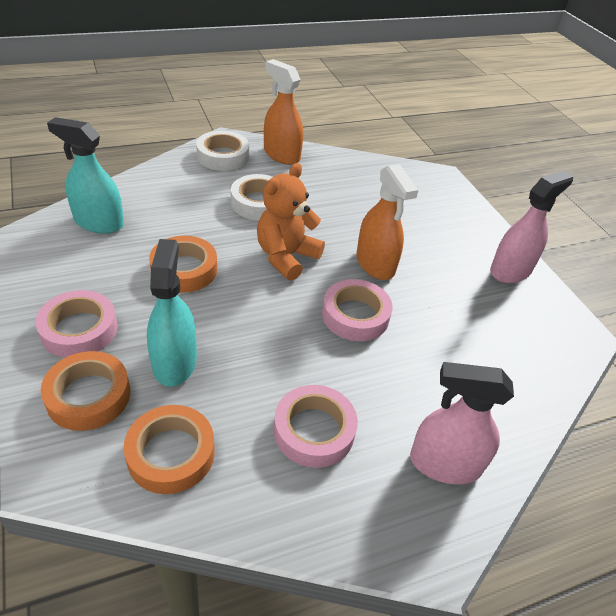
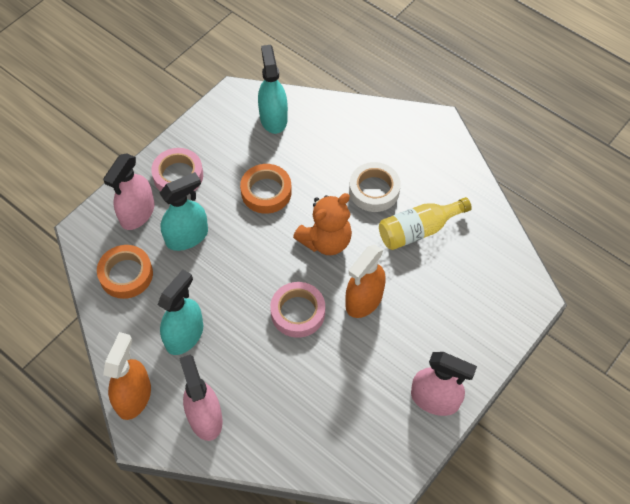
camera: 65 degrees right, 15 degrees up
(88, 396) = (137, 213): orange tape -> pink spray bottle
(223, 156) = (413, 134): white tape -> none
(281, 155) = (452, 169): orange spray bottle -> orange spray bottle (133, 397)
(286, 257) = (326, 241): orange teddy bear -> orange teddy bear turned 135 degrees clockwise
(314, 430) = (184, 335): pink tape -> turquoise spray bottle
(326, 199) = (418, 230): none -> yellow bottle

